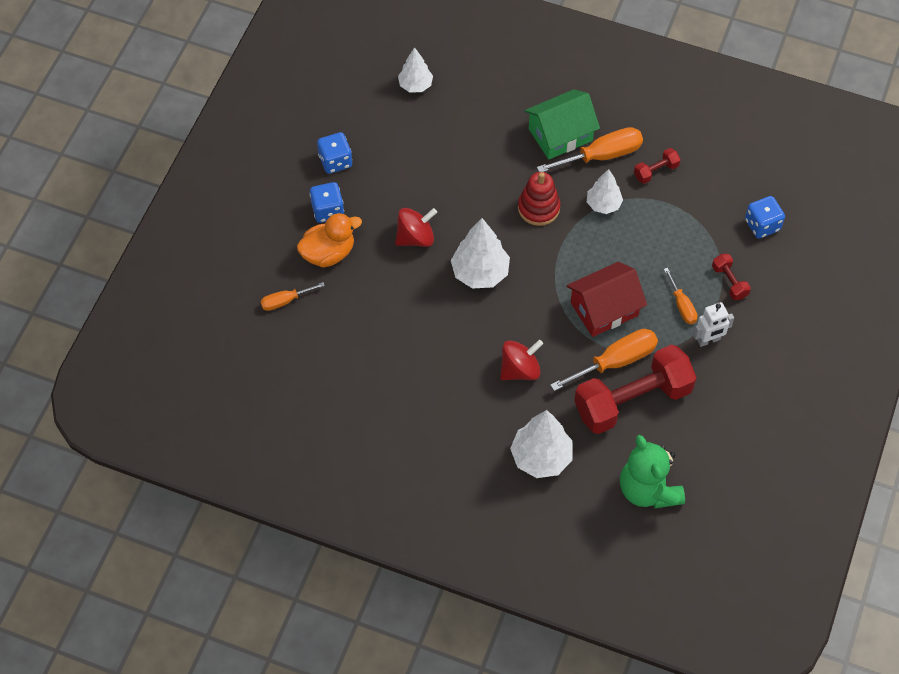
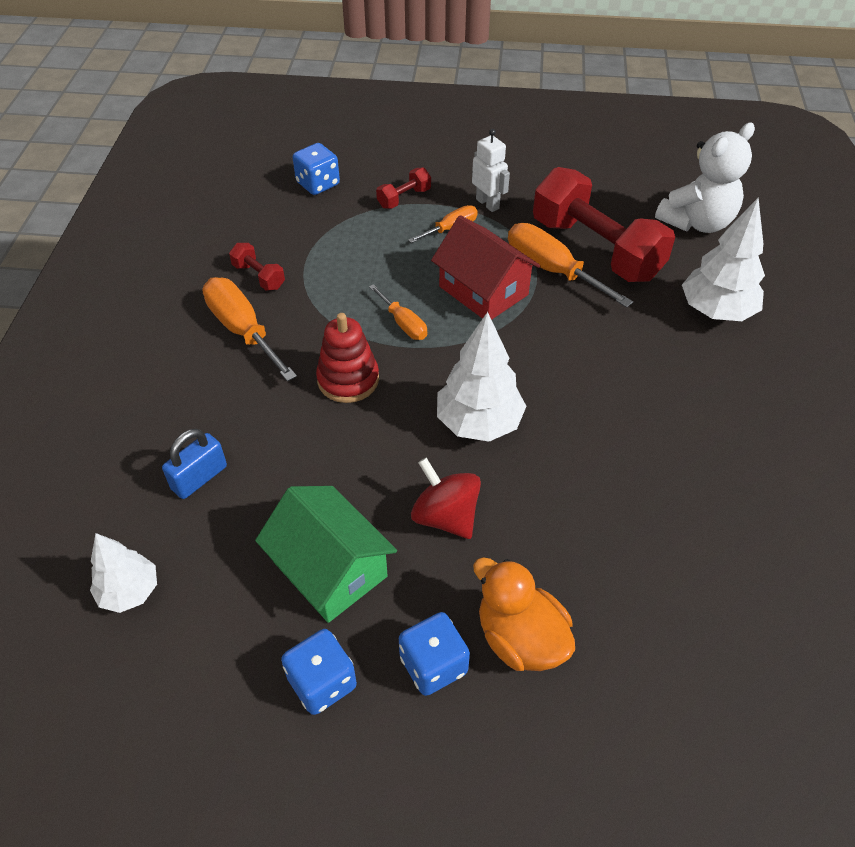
camera: 105 degrees left, 10 degrees down
(285, 301) = (642, 683): orange screwdriver -> orange screwdriver (403, 324)
(482, 121) = (199, 478): none -> blue padlock
(520, 369) = (609, 352): red spinning top -> none
(560, 134) = (212, 379): green house -> green house (330, 569)
(603, 204) = (324, 316): white tree -> none
(648, 490) = (697, 222): green teddy bear -> white teddy bear

